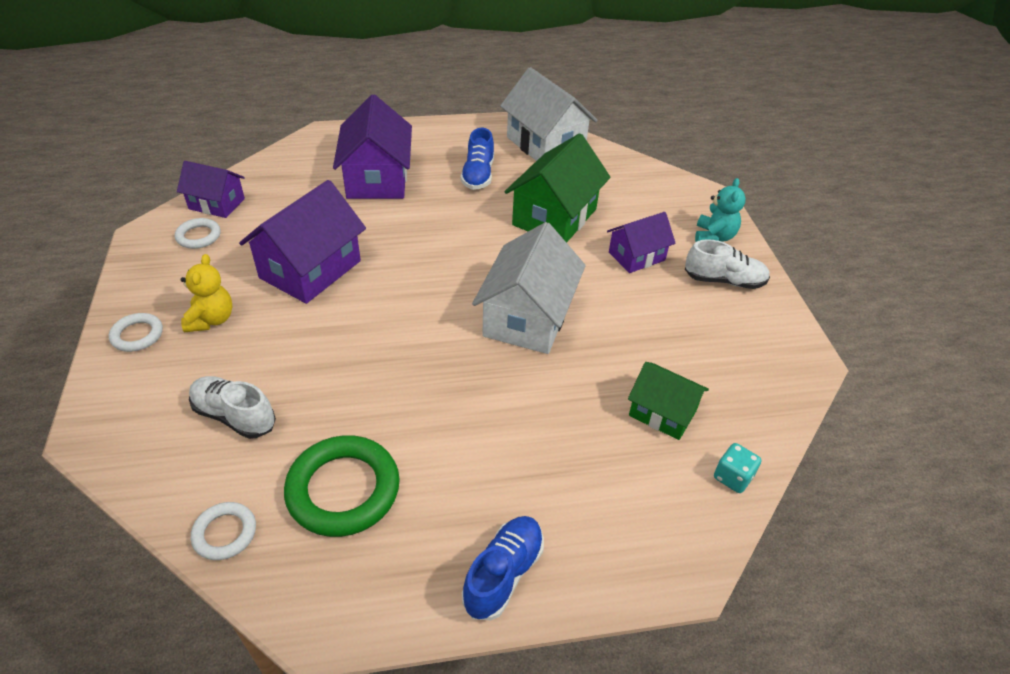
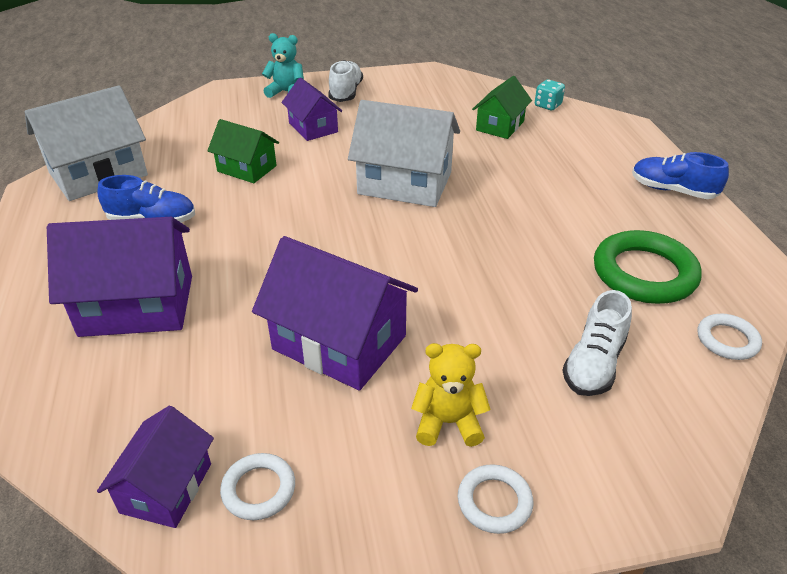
camera: 90 degrees left, 5 degrees down
(555, 217) = (247, 168): green house -> green house, size x0.59

